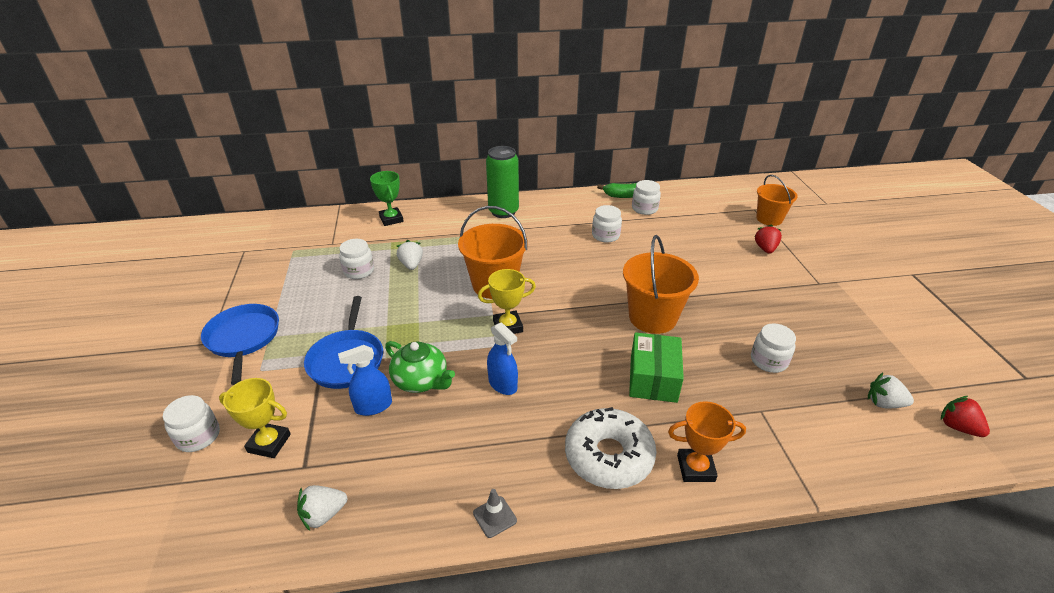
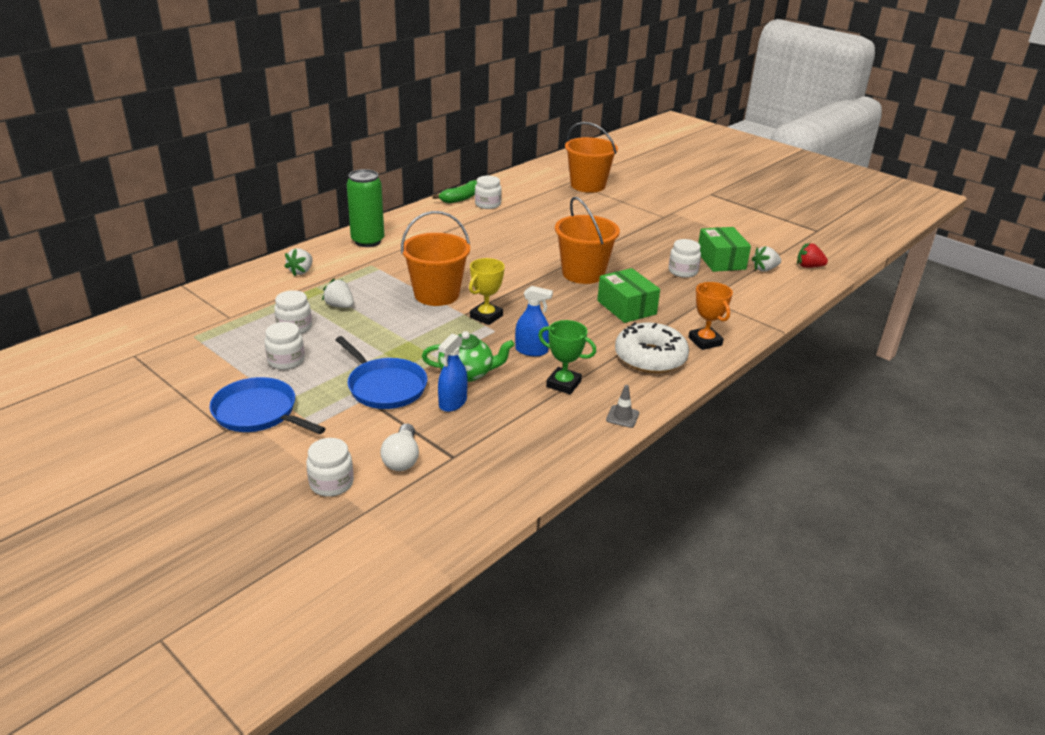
camera: 40 degrees left, 5 degrees down
(269, 443) = (402, 458): yellow trophy -> white light bulb
(323, 514) = (509, 471): white strawberry -> white strawberry (301, 271)
(391, 219) = (262, 279): green trophy -> green trophy (563, 384)
(605, 235) = (481, 232): white jar -> white jar (286, 361)
(695, 468) = (705, 341): orange trophy -> orange trophy turned 75 degrees counterclockwise
(765, 249) = (607, 206): red strawberry -> none
(769, 219) = (588, 185): orange bucket -> orange bucket, size x1.51
(834, 366) = (721, 260): none -> green box

